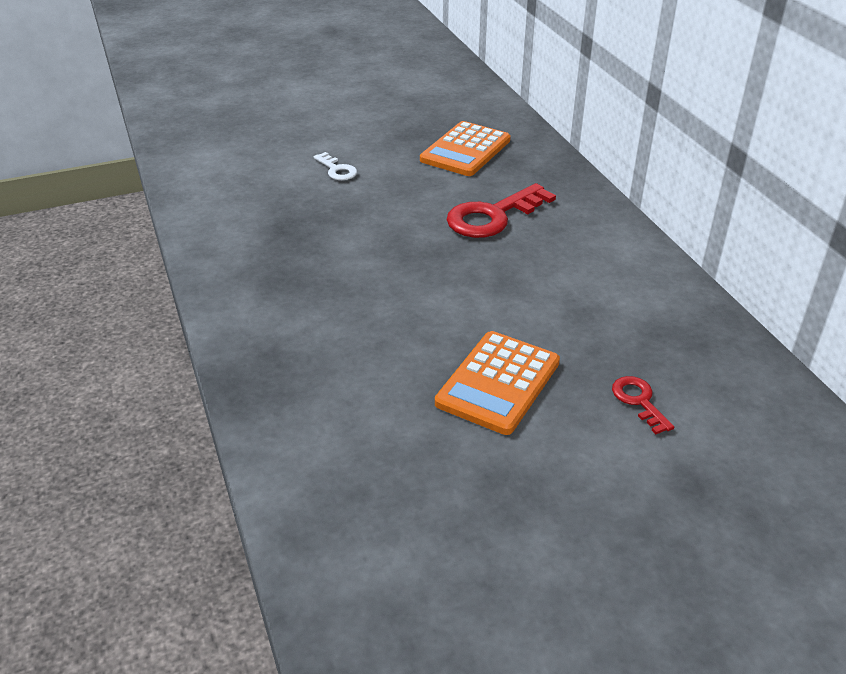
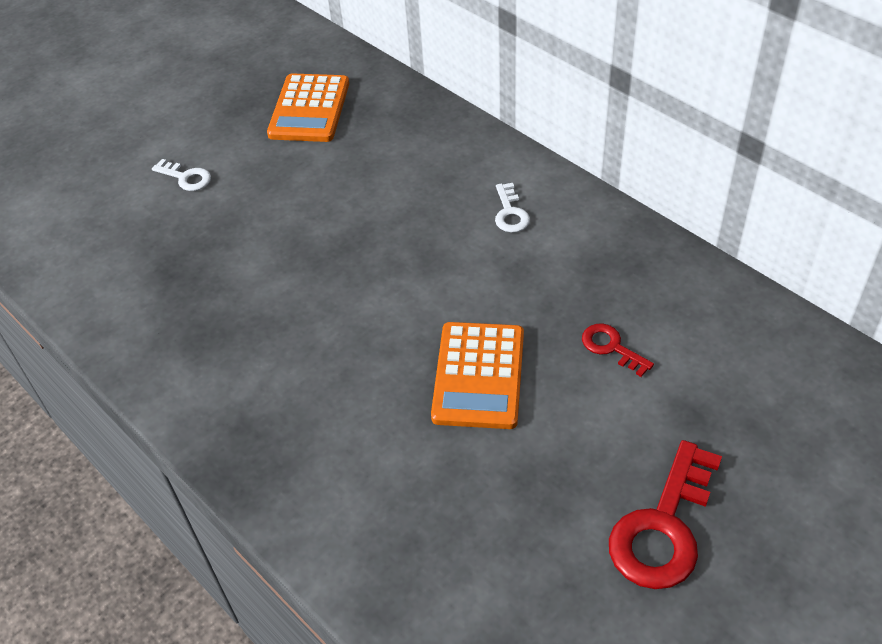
camera: 20 degrees left, 10 degrees up
(493, 216) = (378, 184): red key -> red key (663, 527)
(599, 269) = (510, 213): none -> white key

